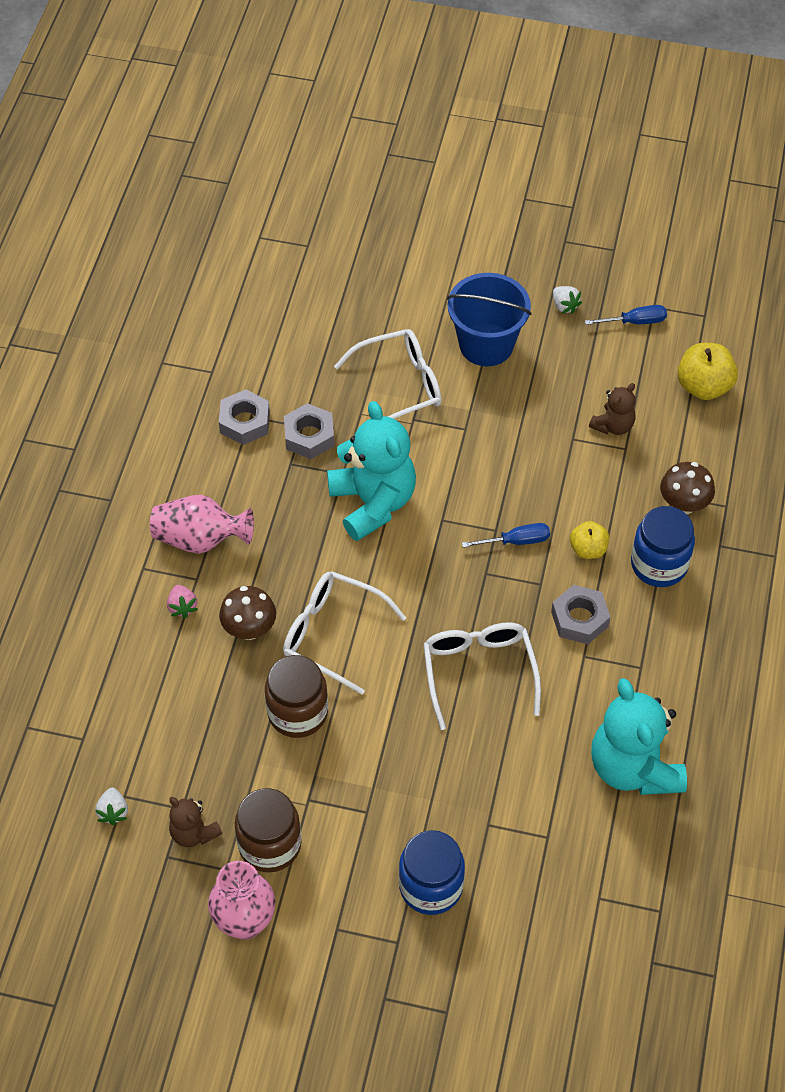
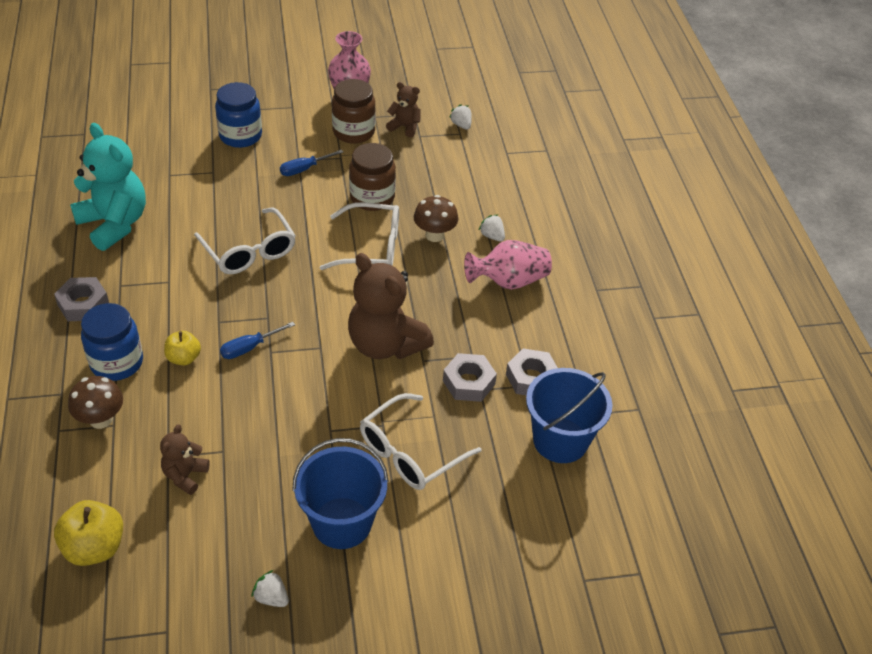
camera: 155 degrees right, 10 degrees down
(182, 607) = (492, 236): pink strawberry -> white strawberry
(255, 356) = (560, 440): none -> blue bucket
(373, 502) = (385, 344): turquoise teddy bear -> brown teddy bear
(579, 619) = (178, 305): grey nut -> grey nut (83, 304)
(635, 321) = (185, 604): blue screwdriver -> blue screwdriver (304, 169)

